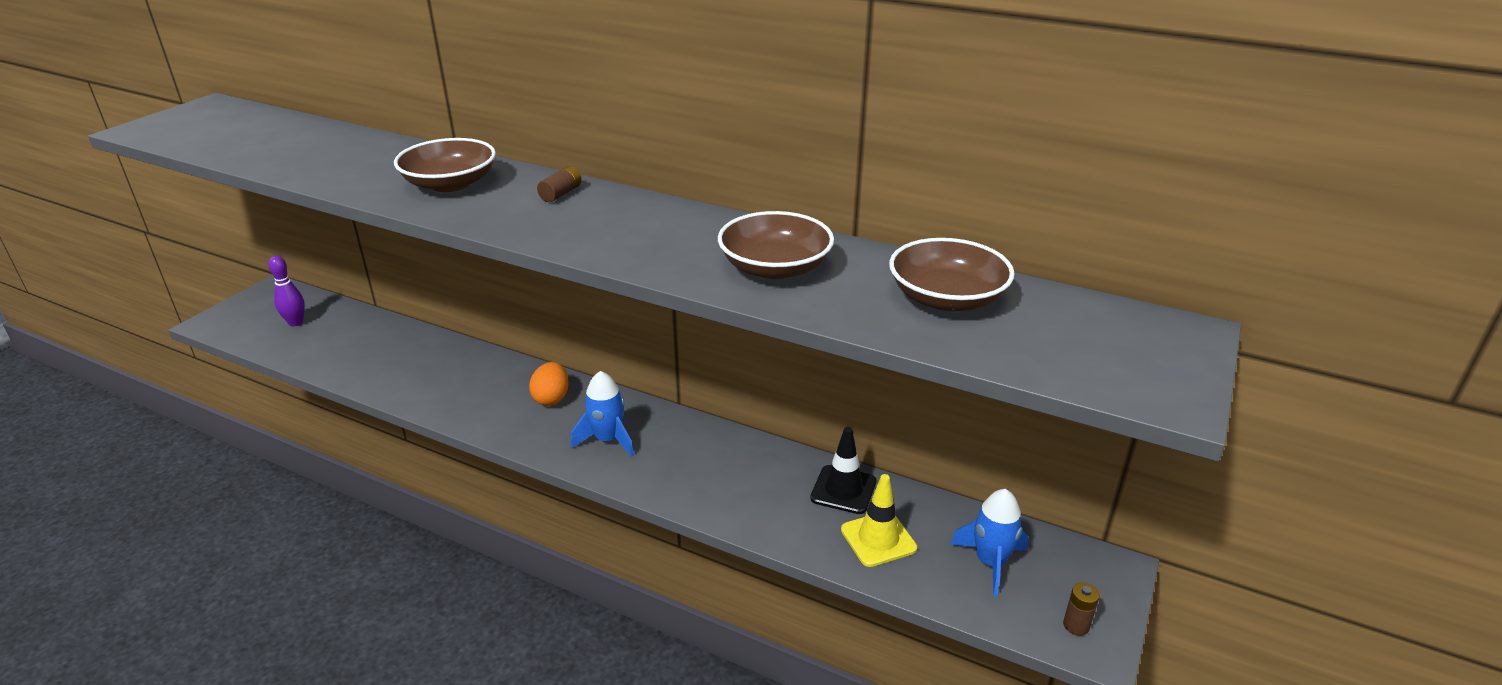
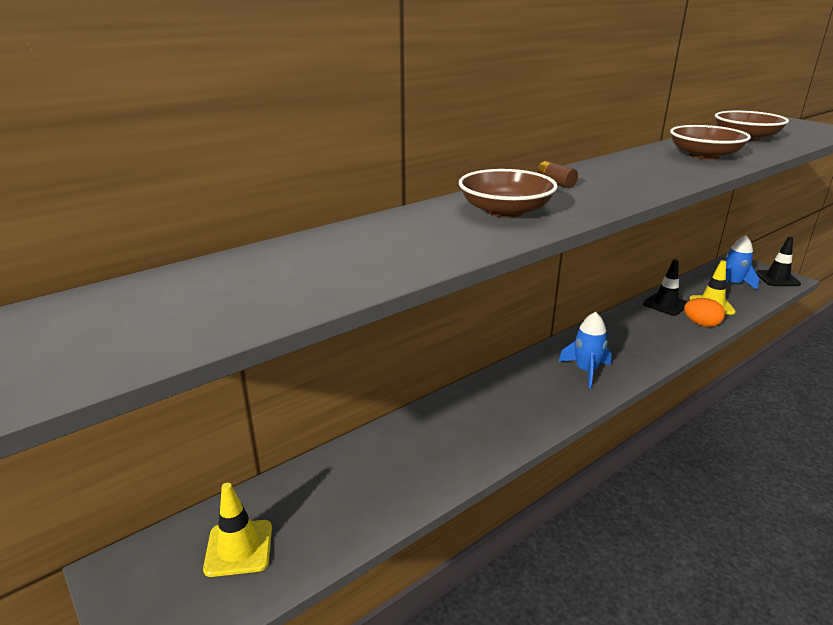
camera: 65 degrees left, 5 degrees down
(296, 323) = (239, 548): purple bowling pin -> yellow traffic cone
(551, 398) = (517, 386): orange egg -> orange egg (701, 324)
(1076, 625) = (777, 278): brown battery -> black traffic cone

